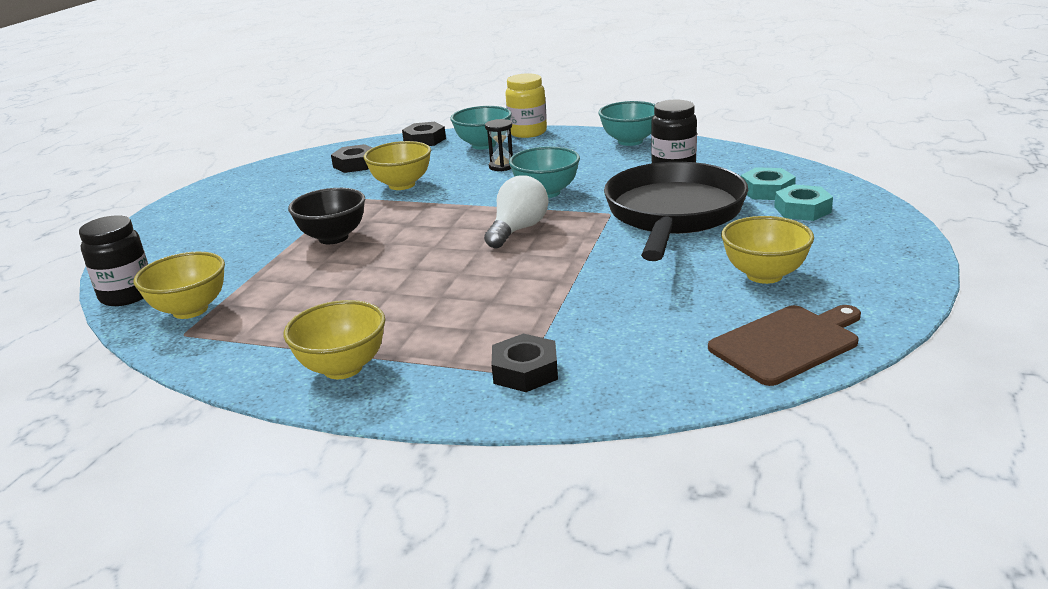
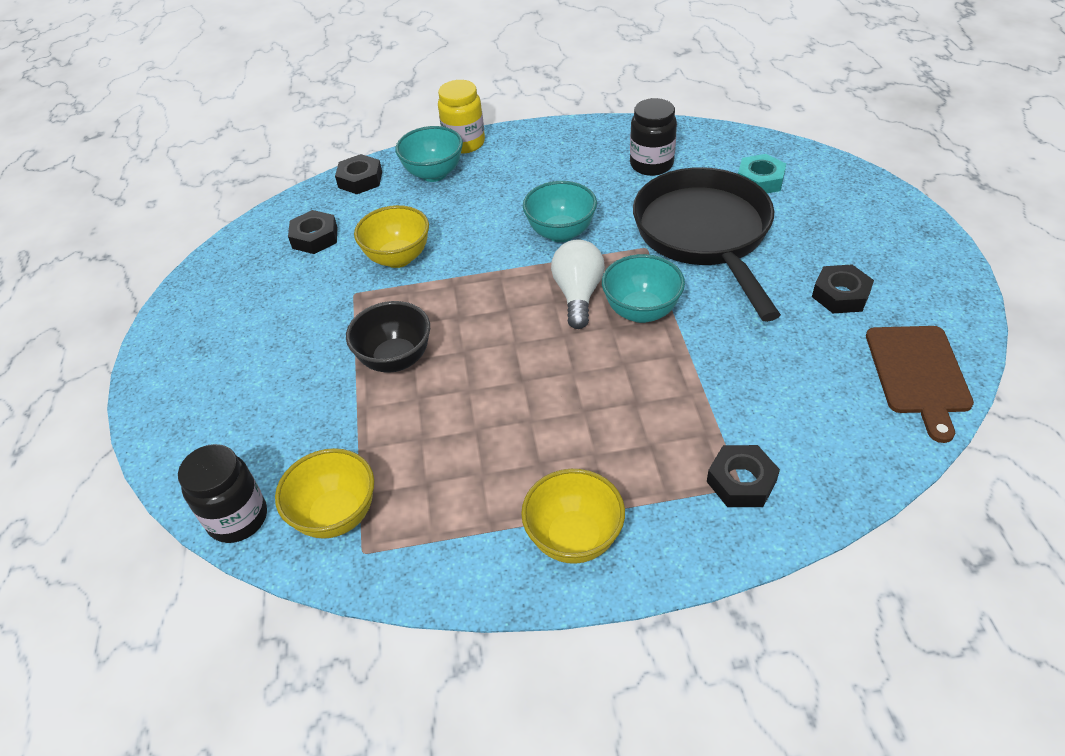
camera: 25 degrees left, 20 degrees up
(502, 166) = (482, 203): black hourglass -> none
(630, 141) = (581, 136): turquoise bowl -> turquoise bowl (641, 311)
(764, 275) = (840, 295): yellow bowl -> black nut
(787, 343) = (918, 374): brown cutting board -> brown cutting board turned 150 degrees clockwise
(802, 209) = (808, 199): turquoise nut -> none

